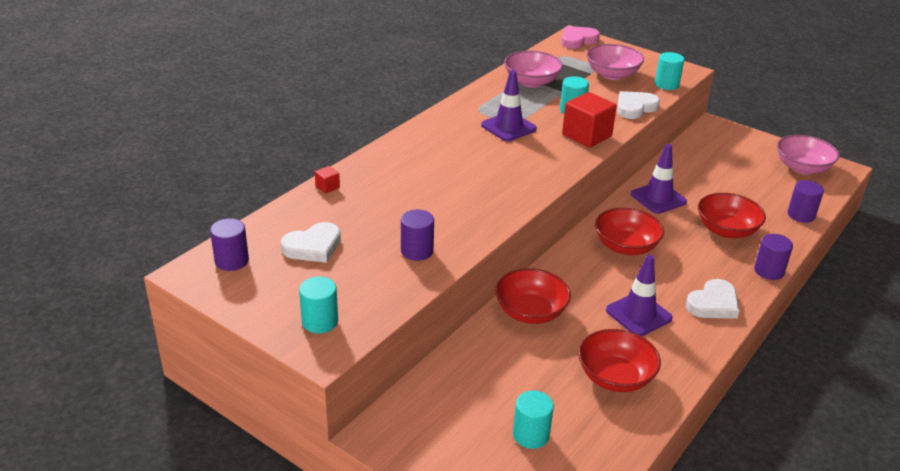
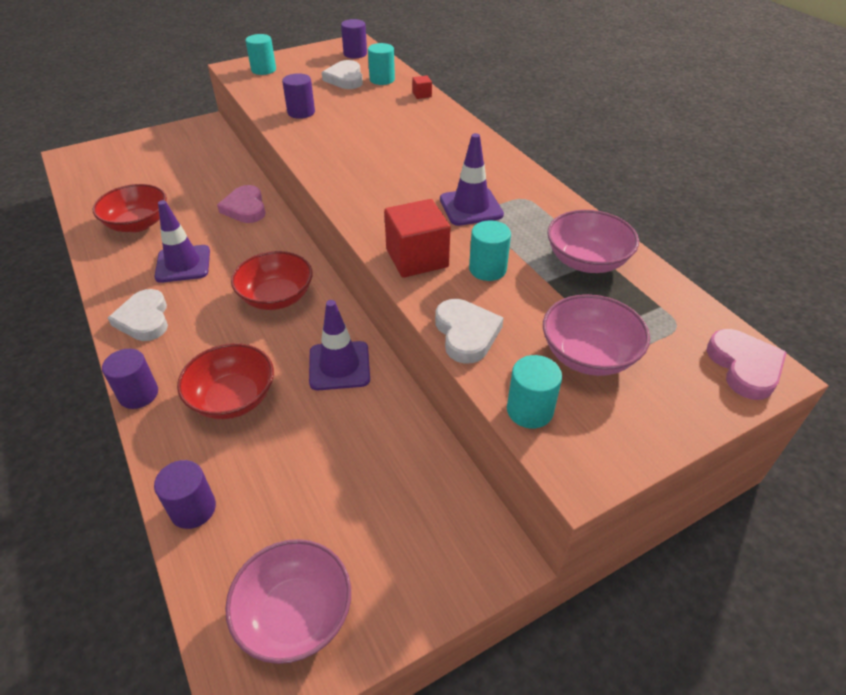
camera: 115 degrees right, 10 degrees up
(530, 312) = (245, 208): red bowl -> pink heart
(531, 435) = (138, 172): turquoise cylinder -> turquoise cylinder (382, 80)

